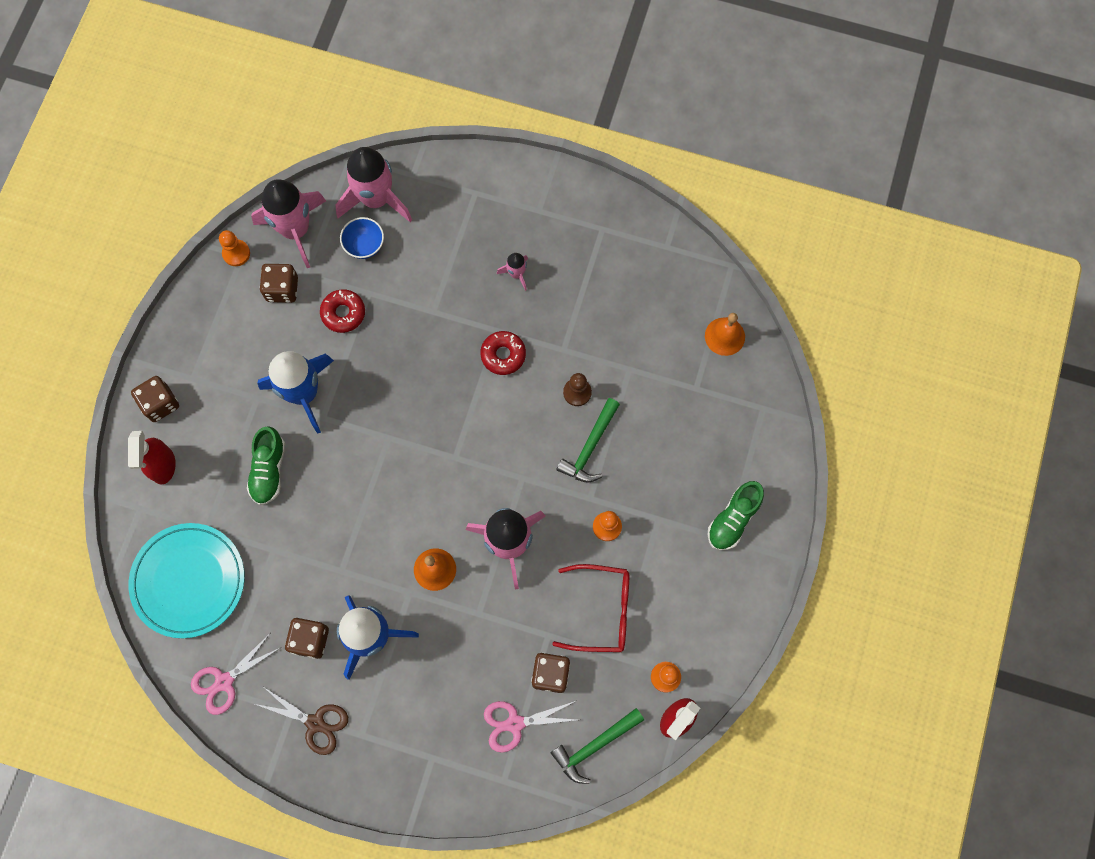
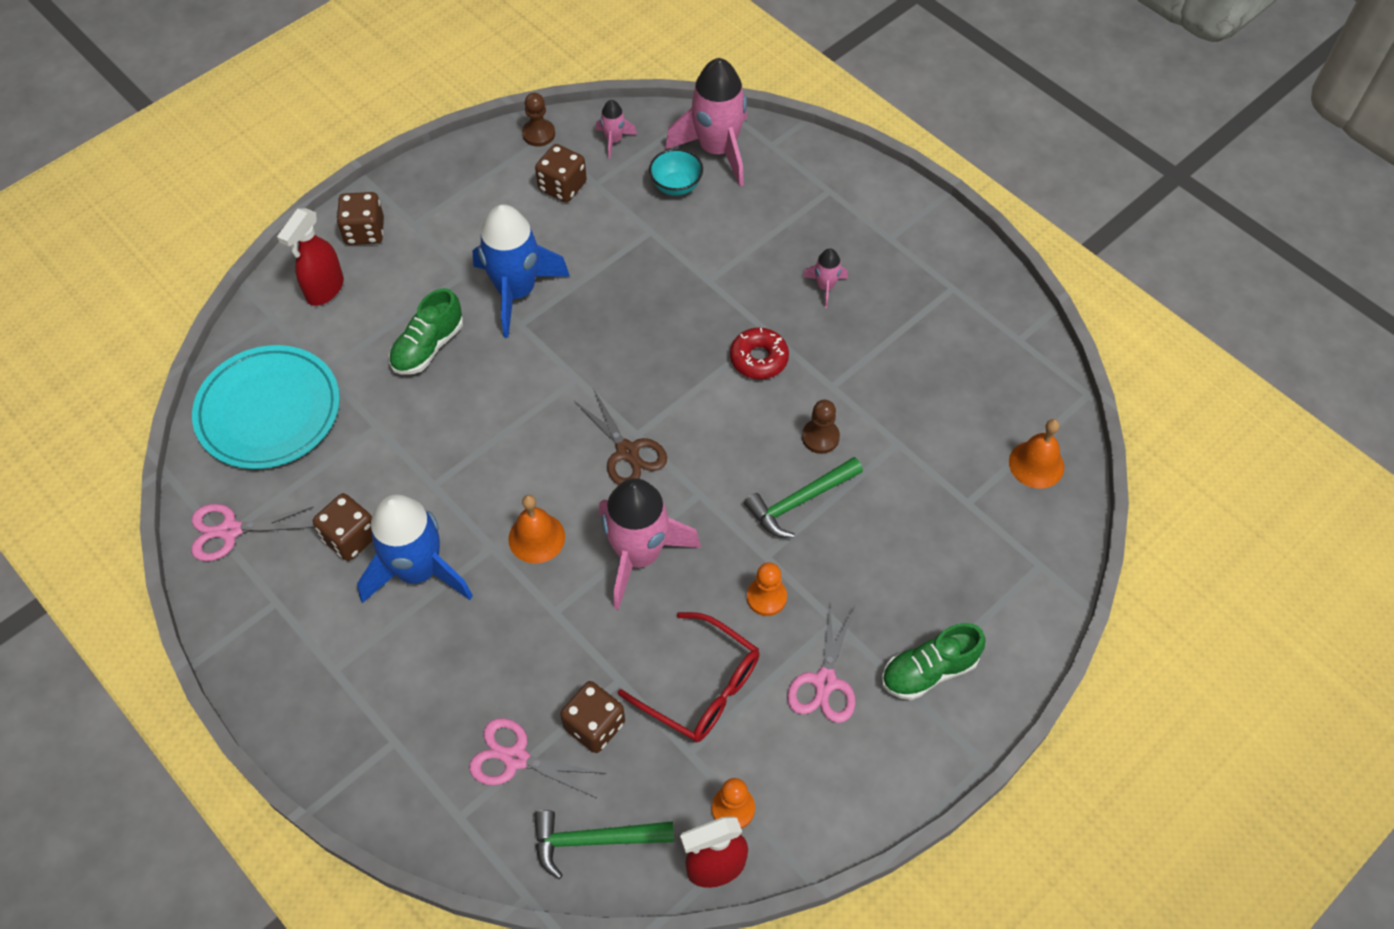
camera: 30 degrees right, 15 degrees down
(236, 253) = (538, 134): orange pawn -> brown pawn
(295, 230) = (614, 140): pink rocket -> pink rocket, size x0.46
(315, 723) = (293, 628): brown scissors -> brown scissors (627, 452)
(343, 313) = (610, 237): red donut -> none
(364, 245) = (676, 186): blue bowl -> turquoise bowl
(674, 563) = (824, 682): none -> pink scissors

